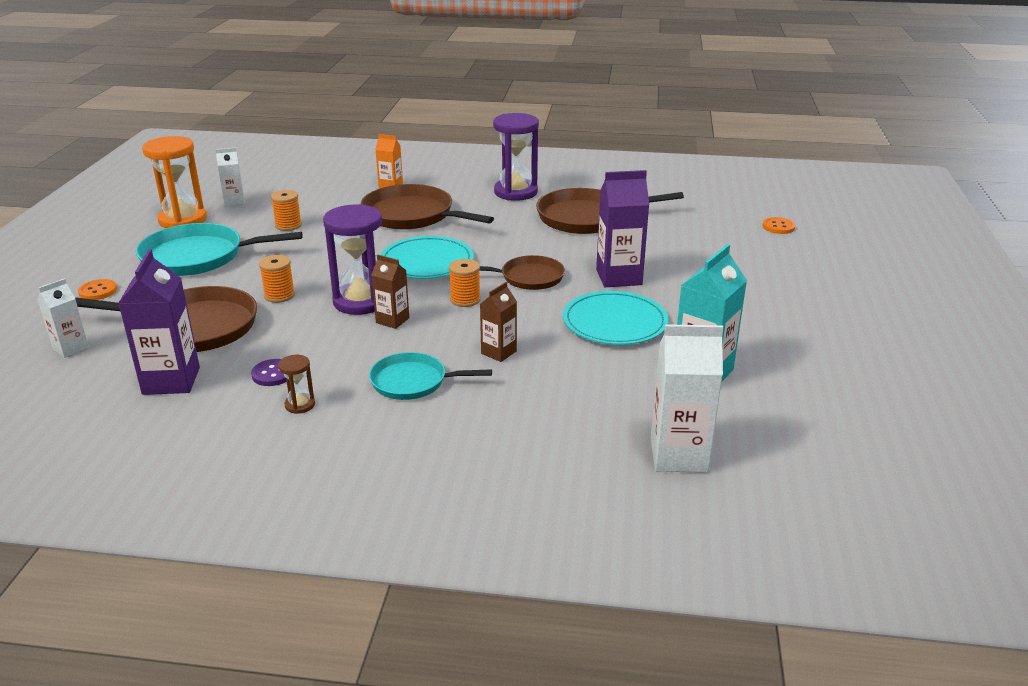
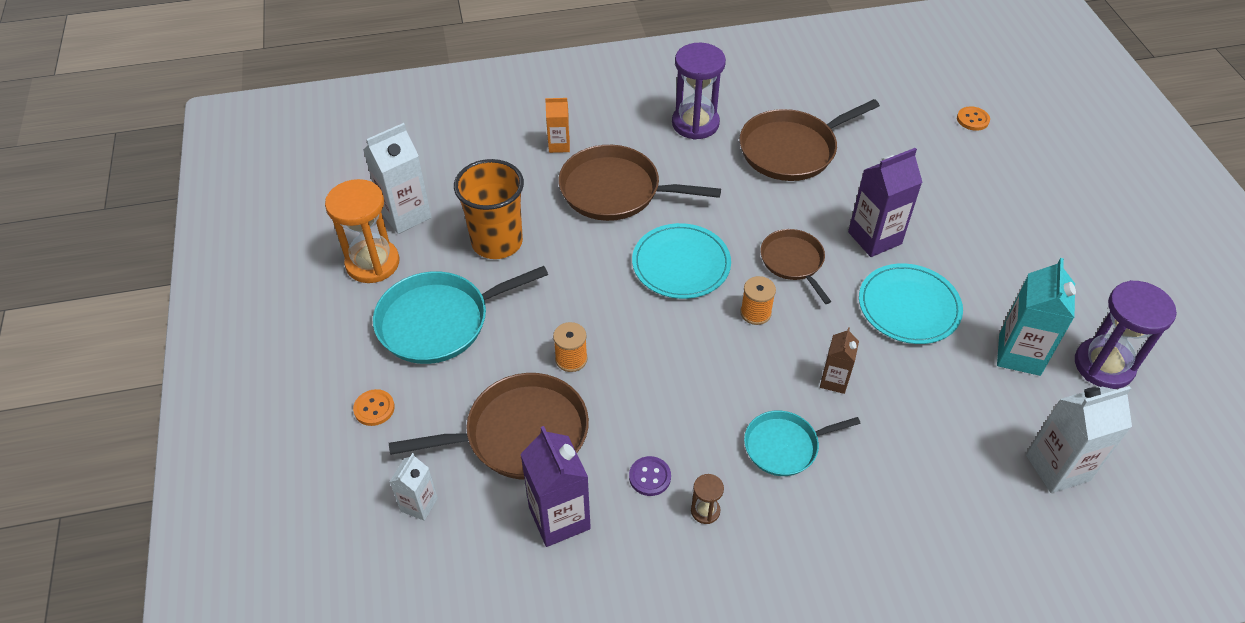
camera: 20 degrees left, 20 degrees up
(234, 201) = (405, 215): white carton -> white carton, size x1.72
(288, 225) = (497, 242): orange spool -> orange cup
(360, 301) = (658, 345): purple hourglass -> purple hourglass (1103, 365)
(392, 320) = (708, 364): brown carton -> none
(528, 277) = (793, 262): brown pan -> brown pan turned 90 degrees counterclockwise

